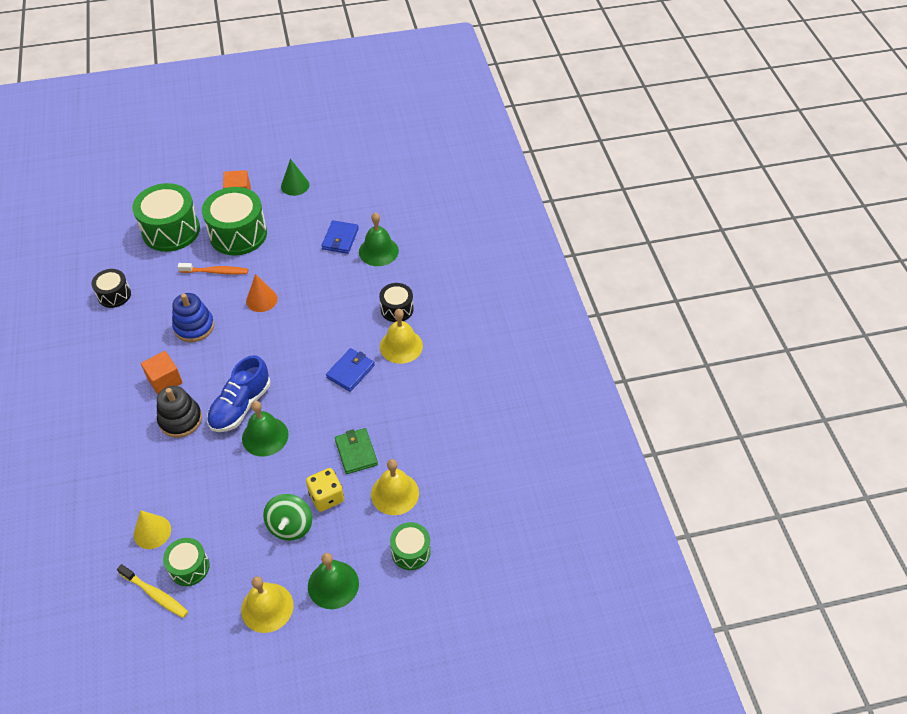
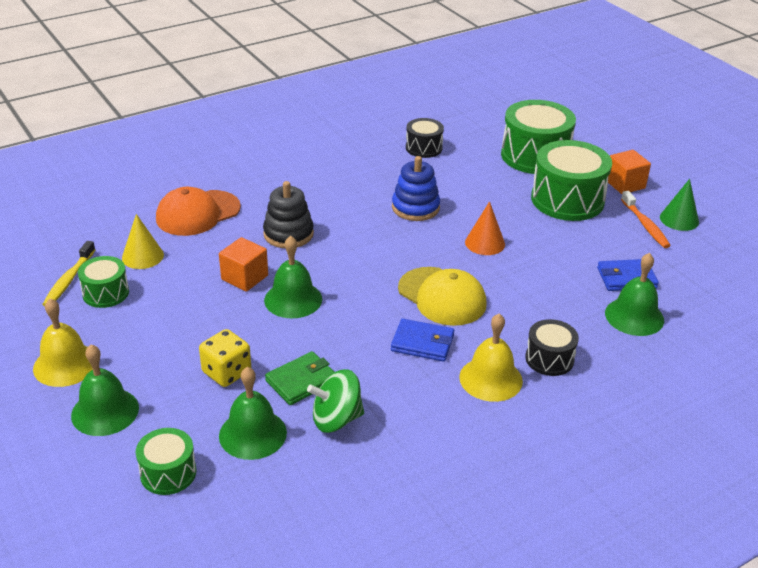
camera: 70 degrees right, 15 degrees down
(112, 479) = (198, 213): none -> orange cap
(165, 381) = (333, 210): orange cube -> orange cube (244, 277)
(216, 272) = (501, 200): orange toothbrush -> orange toothbrush (645, 225)
(240, 406) = (326, 270): blue shoe -> none
(290, 526) = (177, 353): green spinning top -> green spinning top (336, 419)
(308, 345) = (442, 296): none -> yellow cap
(395, 493) = (252, 434): yellow bell -> green bell

